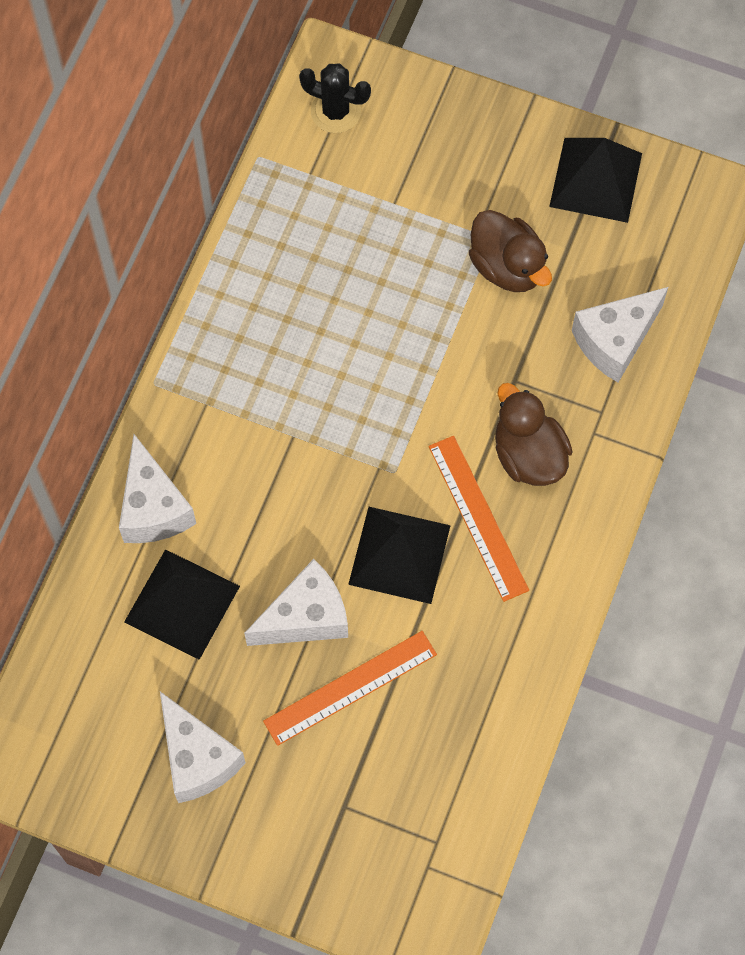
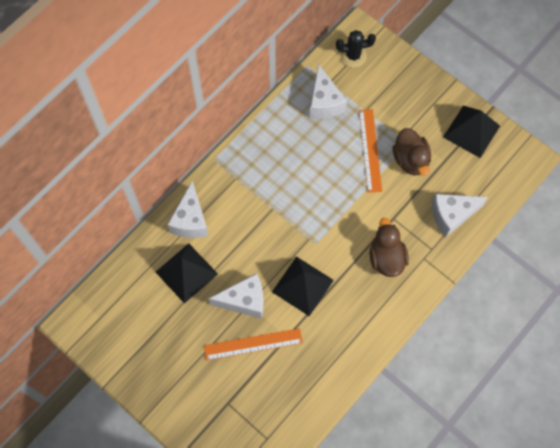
camera: 20 degrees right, 0 degrees up
(197, 758) = (164, 352): white cheese -> white cheese (324, 102)
(335, 111) = (353, 56): black cactus -> black cactus turned 45 degrees counterclockwise
(478, 517) = (349, 281): orange ruler -> orange ruler (370, 150)

